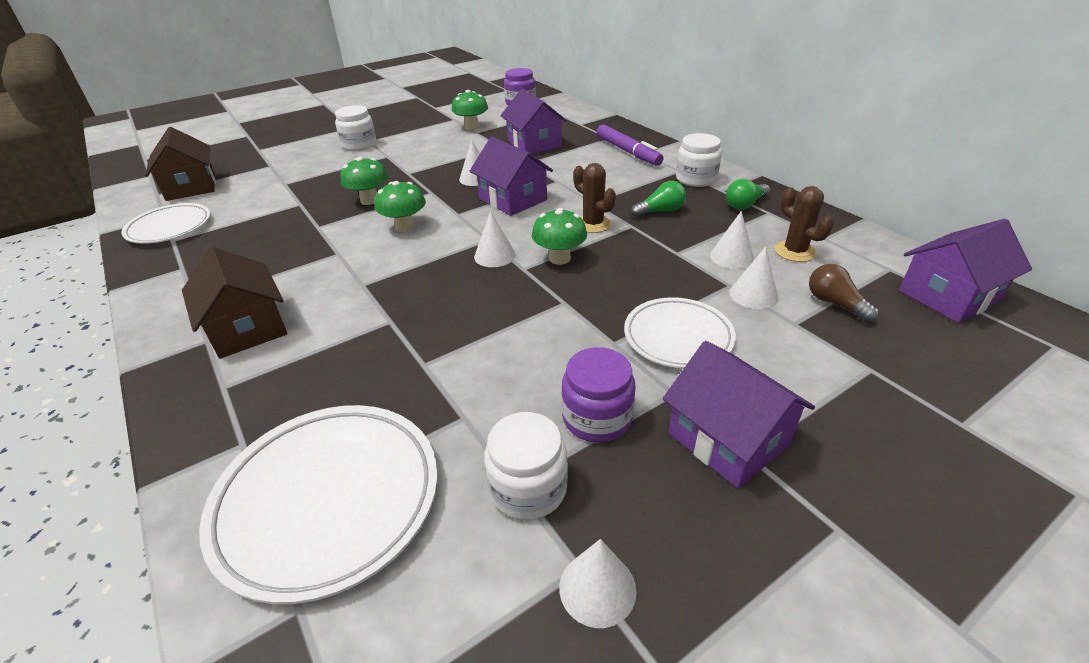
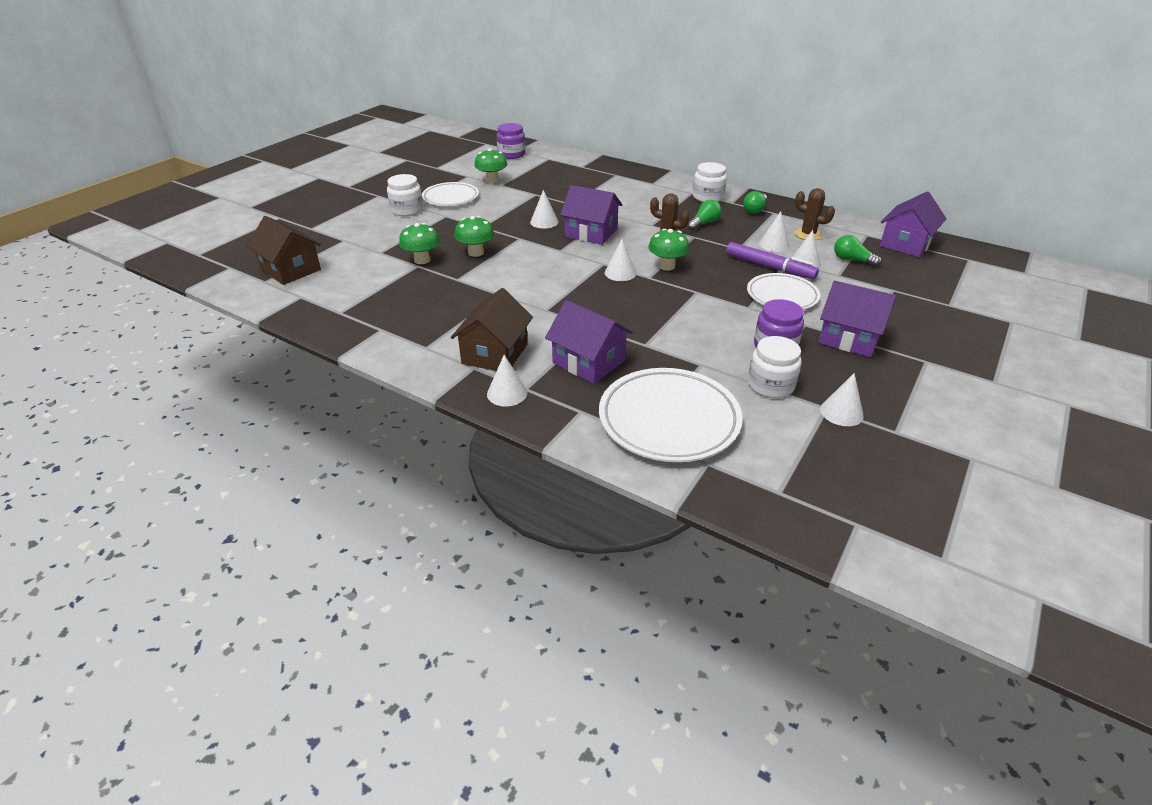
camera: 25 degrees left, 0 degrees up
(169, 228) = (322, 304): white plate -> white plate (450, 198)
(196, 387) = (507, 393): none -> white cone
(247, 328) = (495, 353): brown house -> brown house turned 75 degrees clockwise
(405, 227) = (530, 266): green mushroom -> green mushroom (422, 260)
(534, 144) = (561, 188): purple house -> purple house (588, 362)
(628, 152) = (641, 184): purple marker -> purple marker (769, 267)
(835, 304) = (852, 260): brown light bulb -> green light bulb

